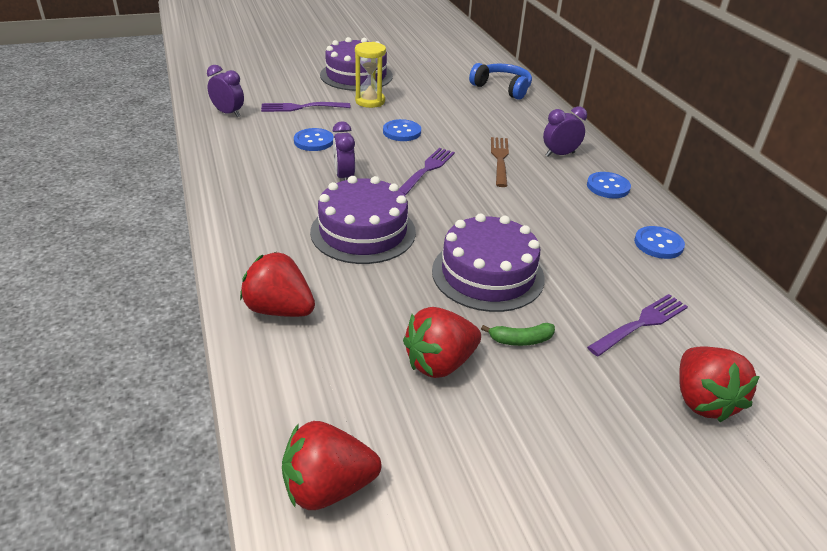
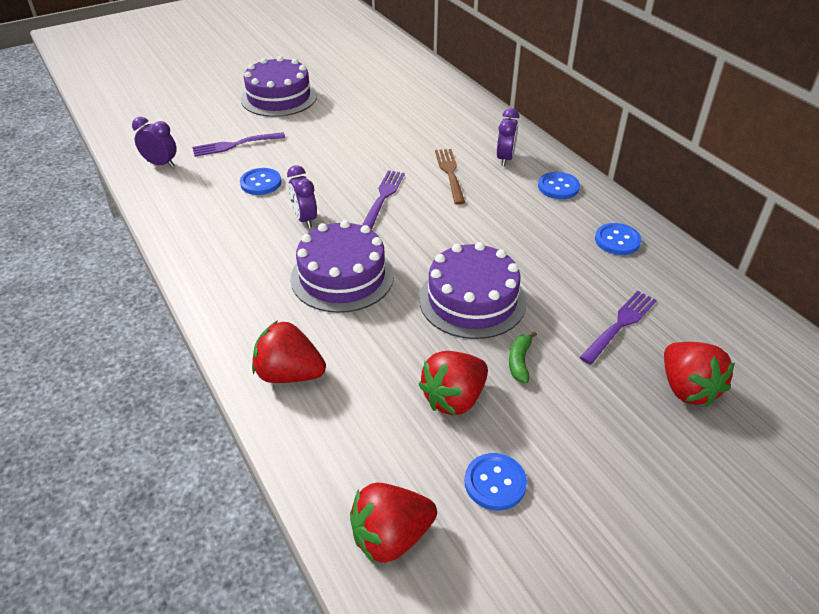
camera: 10 degrees left, 5 degrees up
(370, 101) = (303, 127): yellow hourglass -> none
(402, 132) = (346, 158): blue button -> blue button (495, 483)
(502, 88) = (430, 90): blue headphones -> none
(521, 340) = (519, 361): green banana -> green banana turned 120 degrees clockwise
(560, 154) = (505, 158): purple clock -> purple clock turned 135 degrees clockwise

